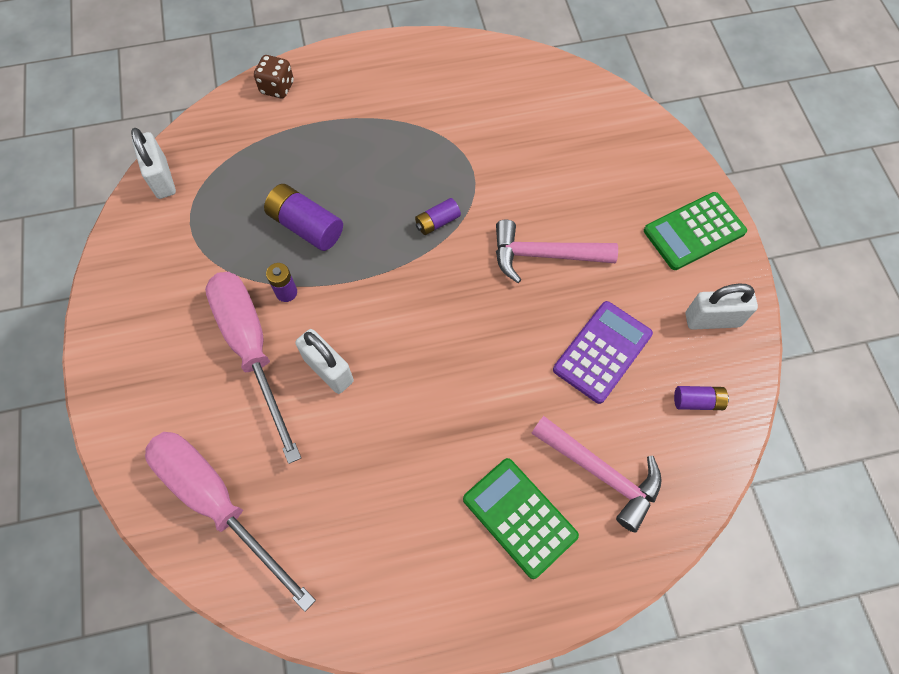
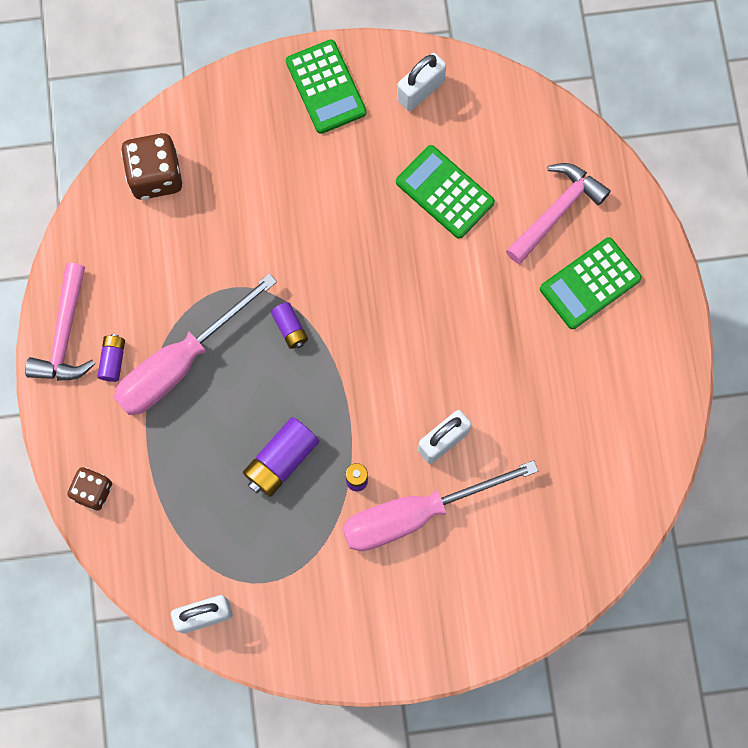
camera: 85 degrees left, 10 degrees up
(217, 502) = (562, 541): pink screwdriver -> pink screwdriver (180, 363)
(543, 255) = (338, 230): pink hammer -> pink hammer (65, 335)
(572, 103) = (155, 176): none -> brown dice
(602, 352) = (444, 192): purple calculator -> green calculator
(697, 401) = (498, 120): purple battery -> purple battery (113, 360)
(712, 319) = (420, 91): white padlock -> white padlock turned 45 degrees clockwise

